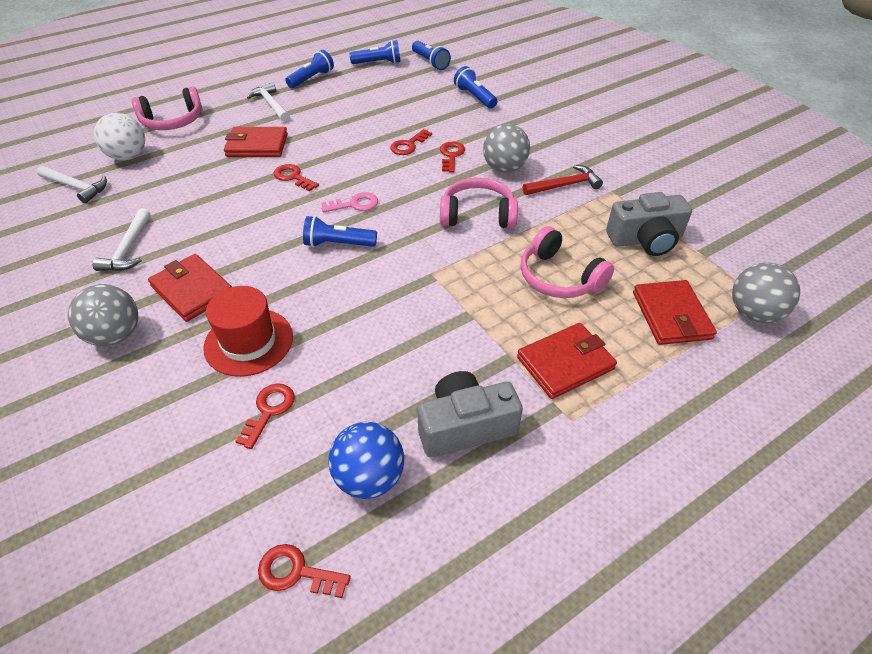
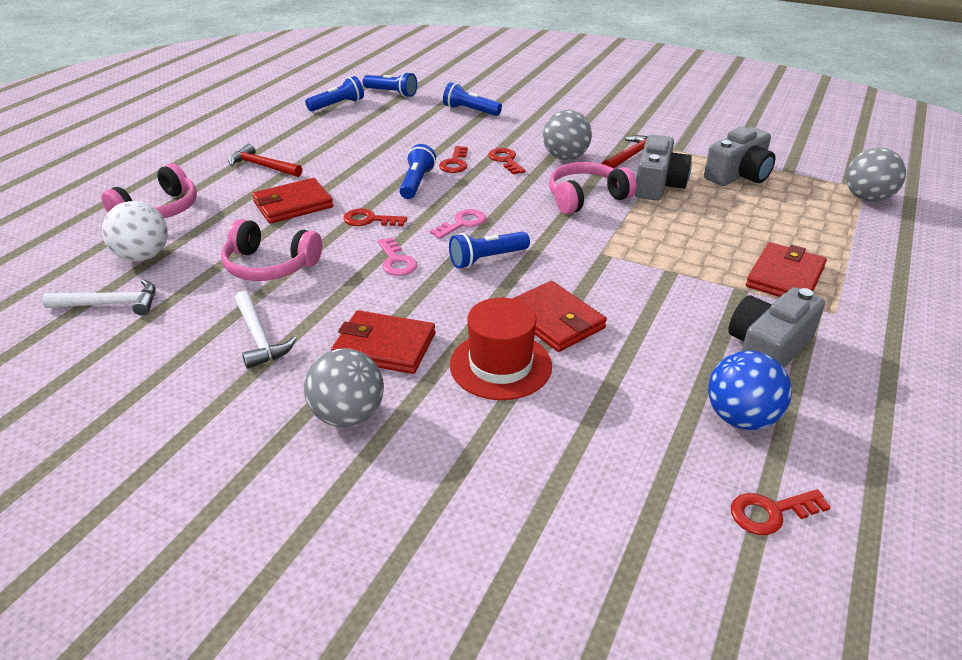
camera: 30 degrees left, 10 degrees down
(269, 410) = (591, 409): red key -> none
(271, 104) = (262, 166): white hammer -> red hammer
(273, 221) = (396, 261): none -> pink key
(312, 79) = (281, 134): blue flashlight -> blue flashlight (416, 183)
(555, 223) = (658, 185): none -> grey camera
(559, 277) = (708, 221): pink headphones -> pink headphones (270, 265)
(671, 315) = (817, 219): red wallet -> red wallet (554, 320)

